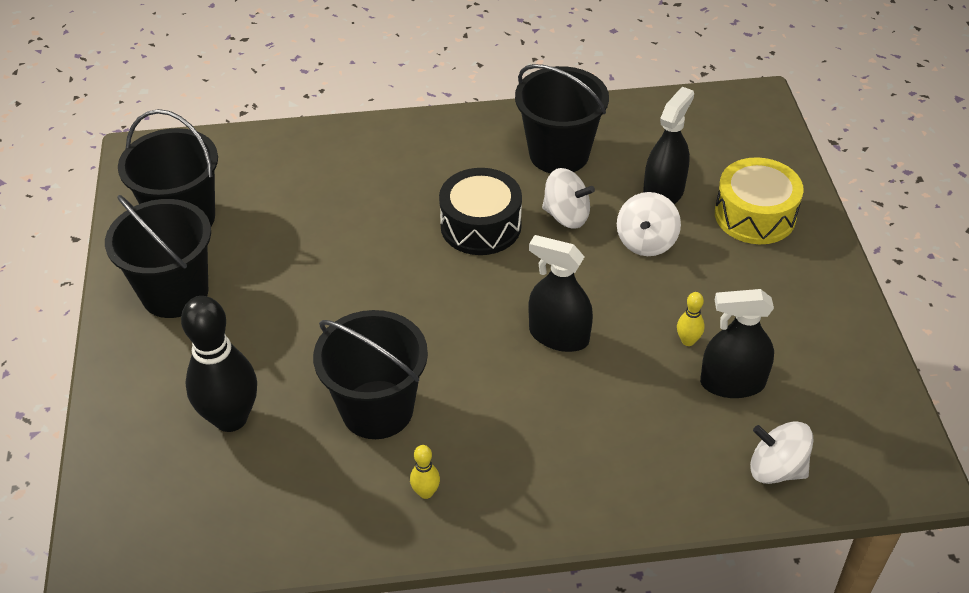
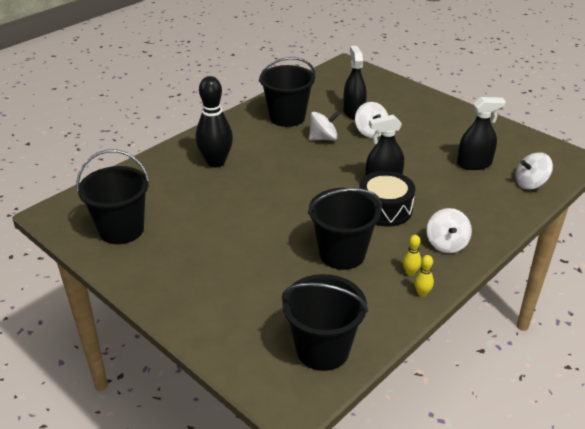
camera: 40 degrees left, 10 degrees down
(175, 293) = (163, 264): black bucket -> black bucket (322, 350)
(231, 418) = (273, 299): black bowling pin -> black bowling pin (216, 162)
(481, 226) = (289, 159): black drum -> black drum (385, 209)
(524, 483) = (446, 244): none -> white spinning top
(688, 341) = (437, 158): yellow bowling pin -> yellow bowling pin (422, 293)
(732, 383) = (474, 164): black spray bottle -> black spray bottle turned 150 degrees counterclockwise
(755, 215) = (401, 103): yellow drum -> none

